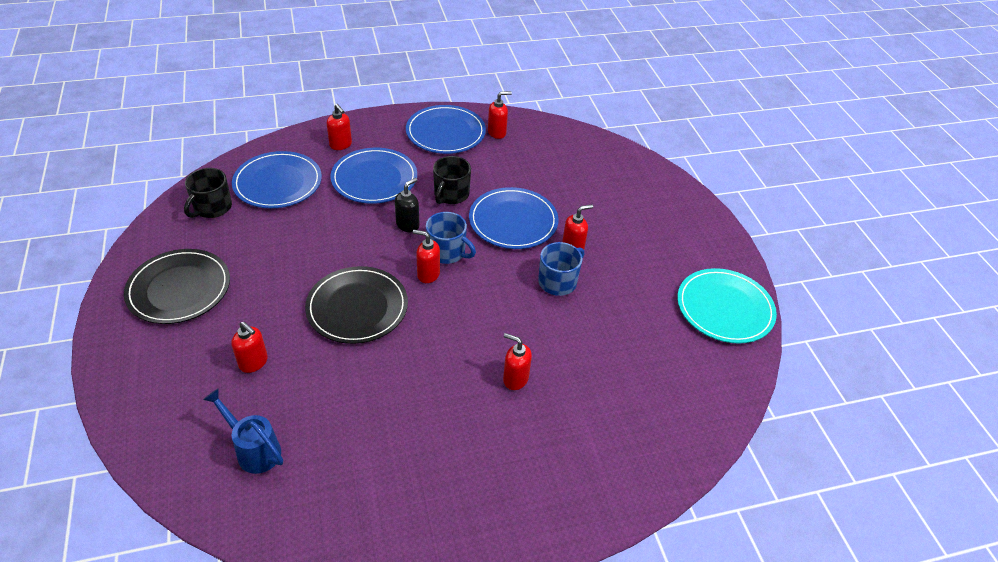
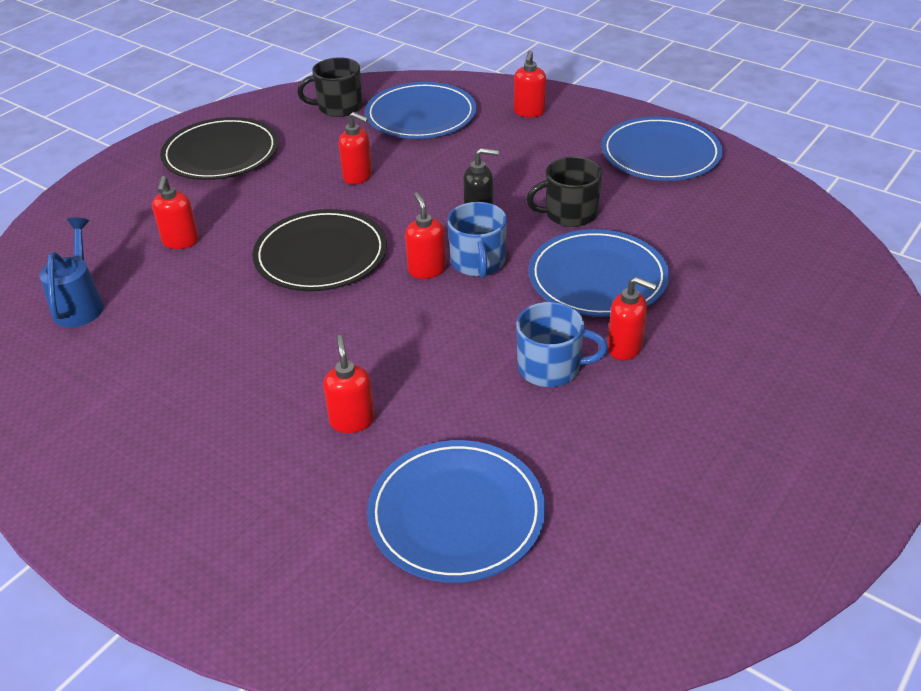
camera: 55 degrees right, 5 degrees down
(374, 178) = (513, 157): blue plate -> blue plate (456, 514)
(497, 133) = (724, 183): red soap dispenser -> red soap dispenser (358, 177)
(724, 308) = (728, 554): turquoise plate -> none

